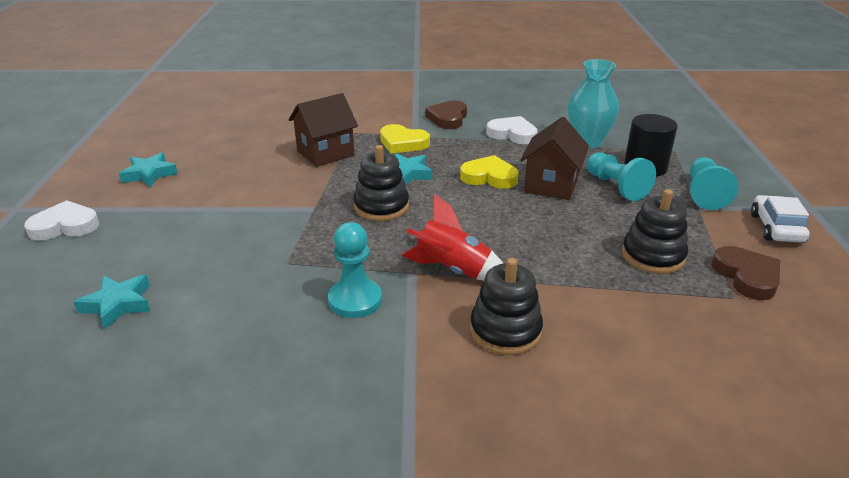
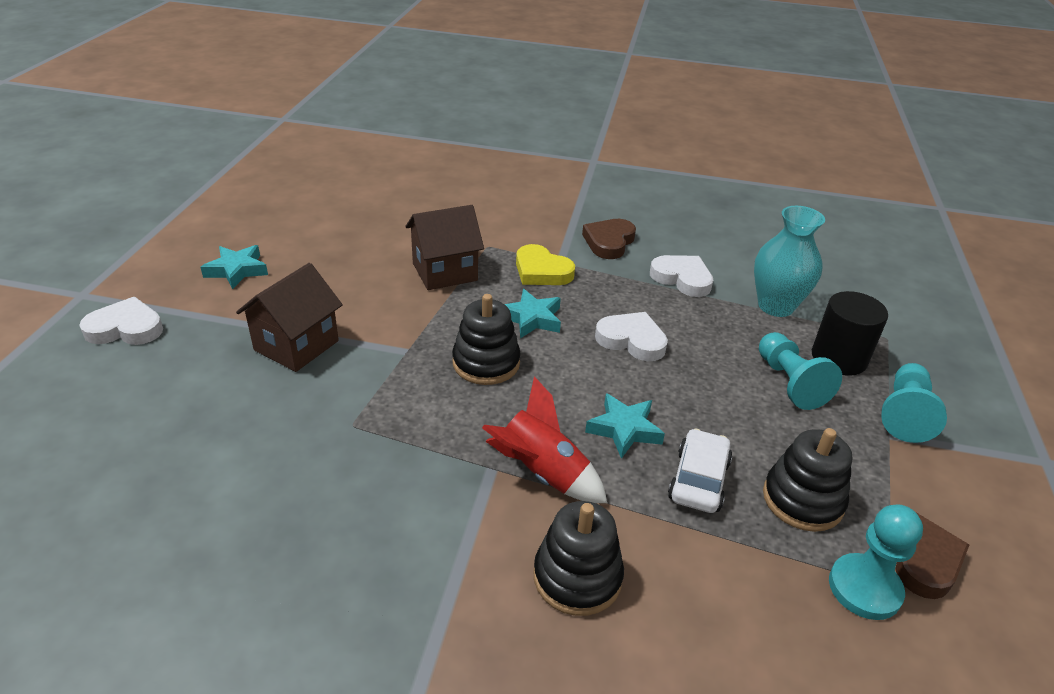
camera: 10 degrees right, 5 degrees up
(118, 304) = (149, 449): turquoise star -> turquoise star (624, 429)
(355, 300) = (412, 495): turquoise pawn -> turquoise pawn (864, 588)
(489, 177) = (632, 340): yellow heart -> white heart
(551, 185) = (706, 366): brown house -> brown house (296, 345)
(776, 228) = (985, 487): white car -> white car (698, 480)

